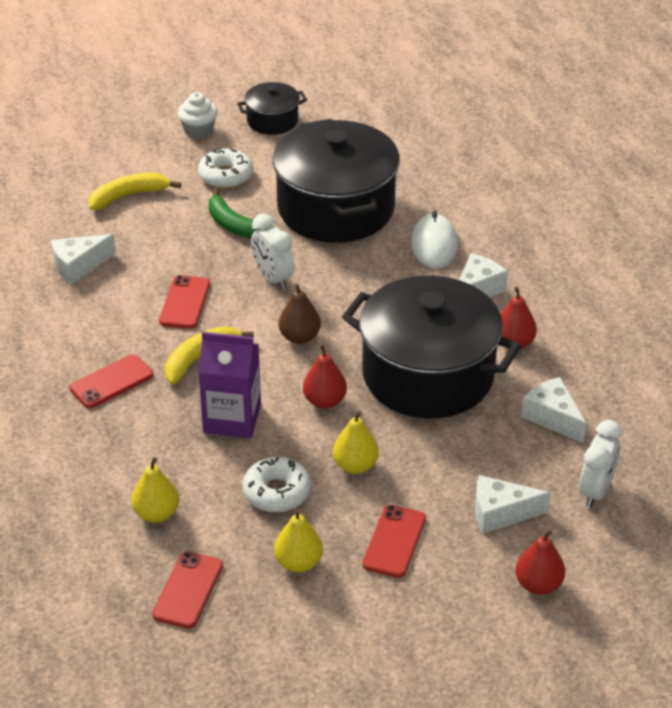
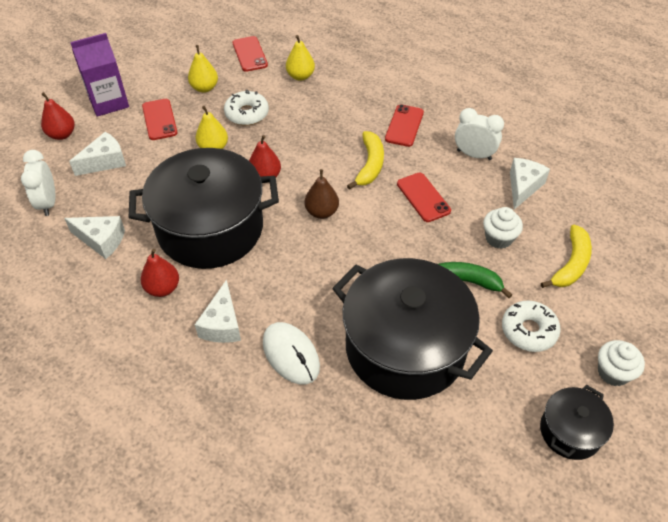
camera: 145 degrees right, 10 degrees up
(162, 239) = (498, 238): none -> white cupcake
(232, 418) = (311, 139): purple carton -> purple carton (108, 102)
(273, 278) = (386, 249): white clock -> white clock (474, 155)

